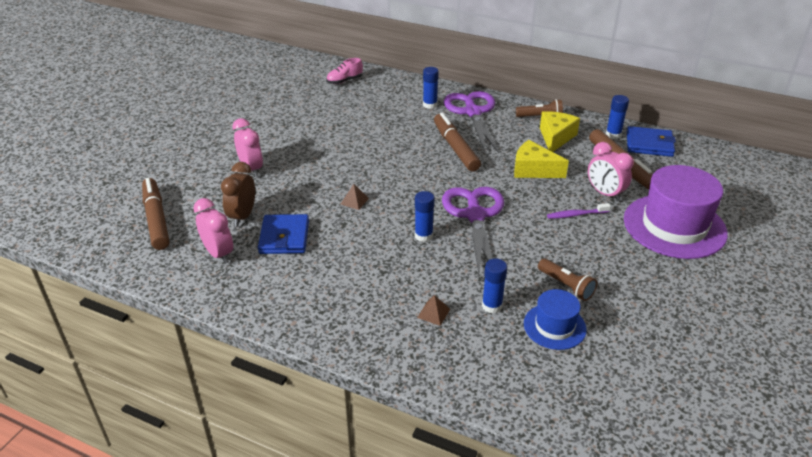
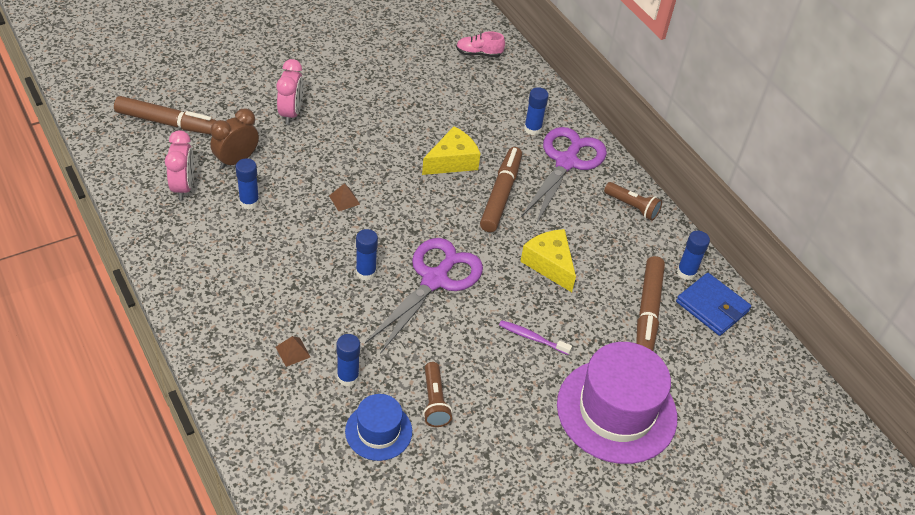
camera: 30 degrees right, 10 degrees up
(156, 219) = (168, 123): brown marker -> brown marker turned 90 degrees clockwise
(284, 237) = (249, 202): blue wallet -> blue glue stick
(556, 137) = (618, 241): yellow cheese -> yellow cheese (452, 161)
(605, 193) = (590, 333): pink clock -> none

